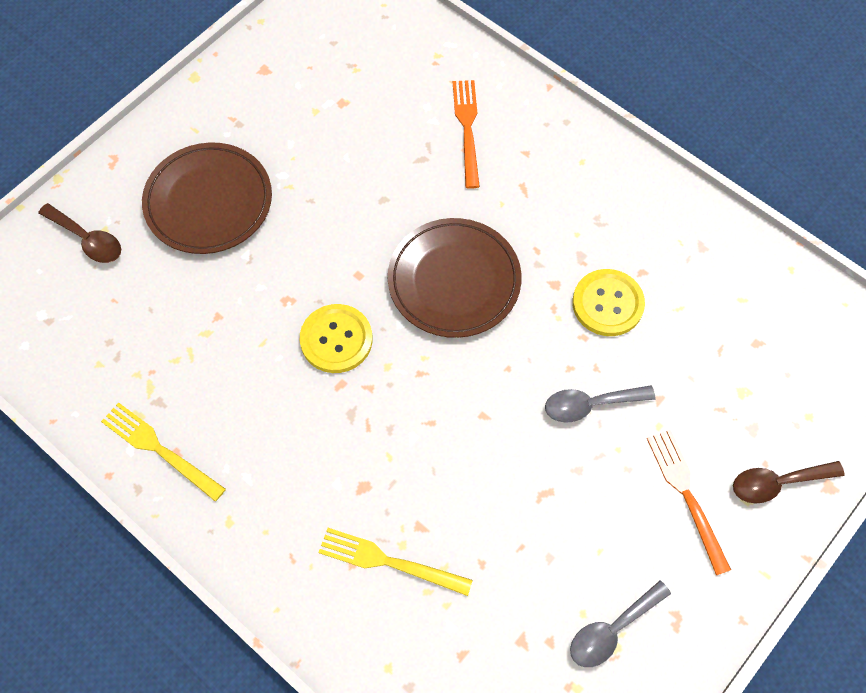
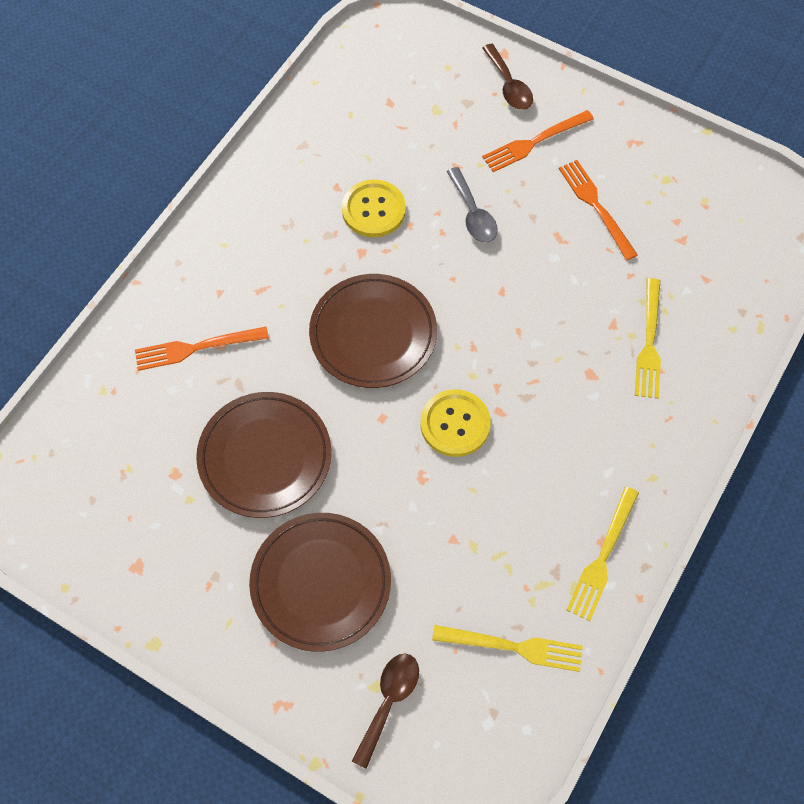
camera: 100 degrees left, 0 degrees up
(99, 350) = (515, 647): none -> yellow fork
(341, 172) = (265, 457): none -> brown plate
(585, 546) = (595, 205): none -> orange fork
(611, 630) = (655, 182): grey spoon -> none

